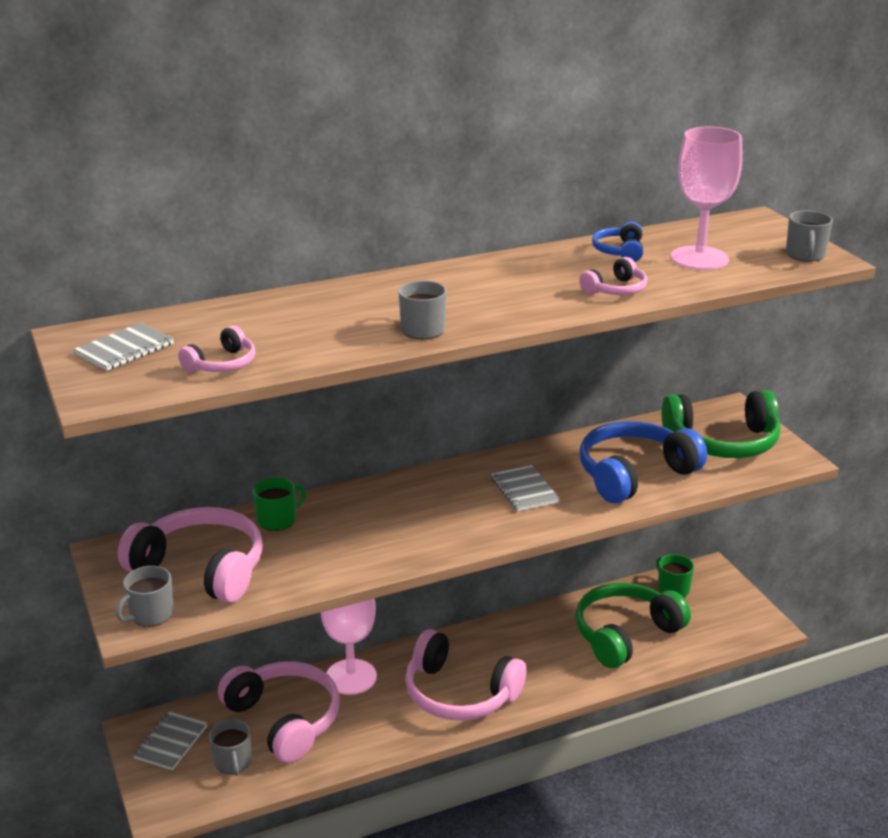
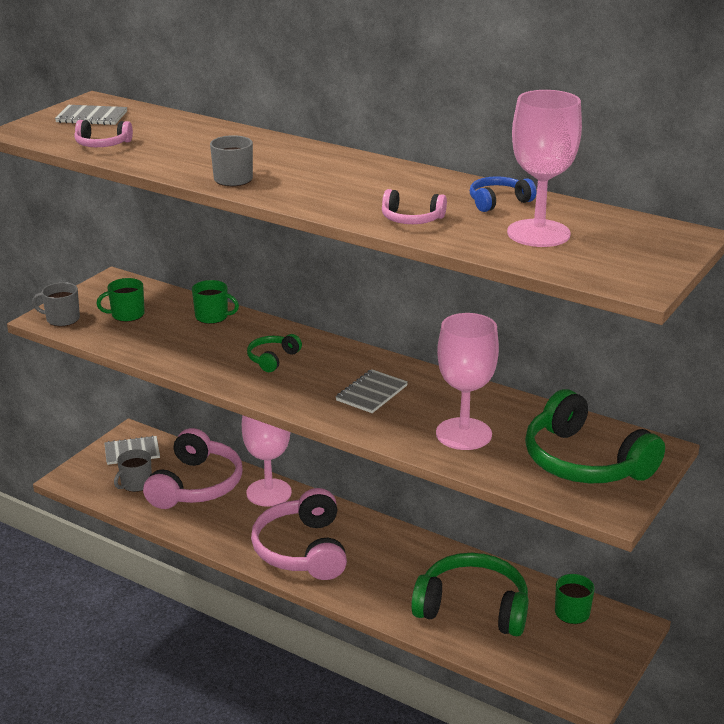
camera: 55 degrees right, 0 degrees up
(201, 569) = (127, 315): pink headphones -> green mug
(404, 516) = (272, 359): none -> green headphones
(634, 474) = (463, 434): blue headphones -> pink goblet
(805, 255) = (631, 273): grey mug -> none

